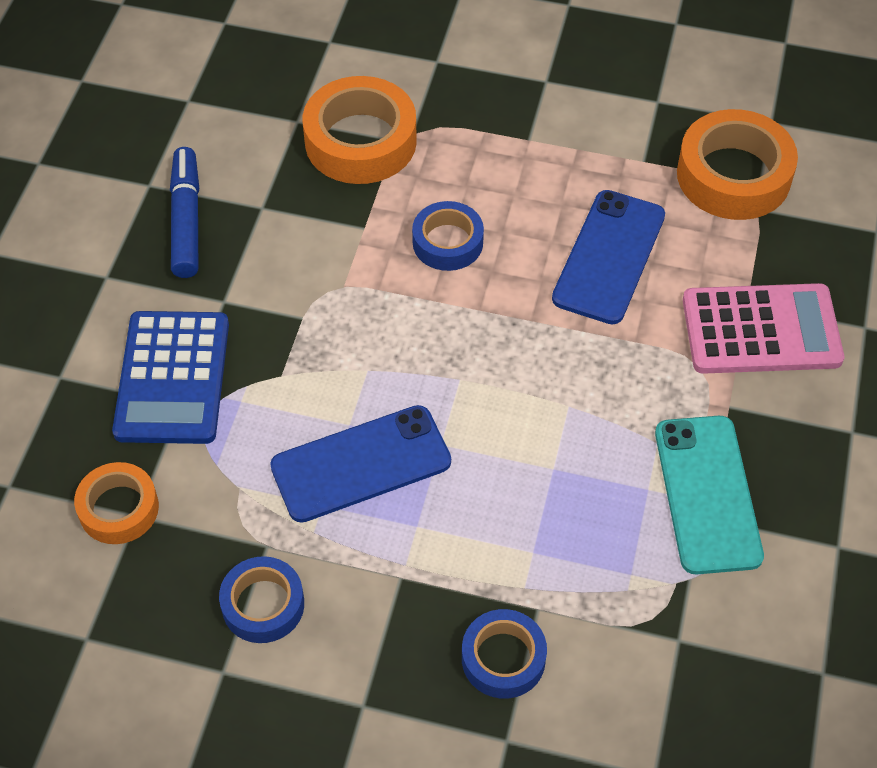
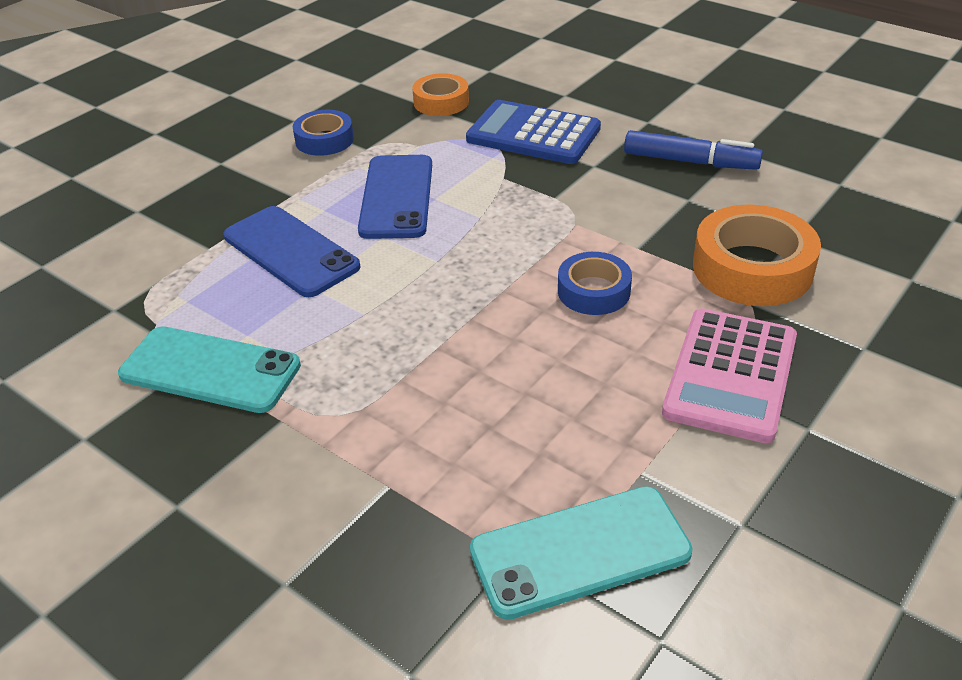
camera: 115 degrees right, 15 degrees down
(503, 658) = (190, 223): blue tape -> none
(609, 257) = (515, 394): blue phone -> blue phone (291, 251)
(733, 175) = (580, 552): orange tape -> turquoise phone
(761, 330) = (346, 482): pink calculator -> pink calculator (730, 375)

